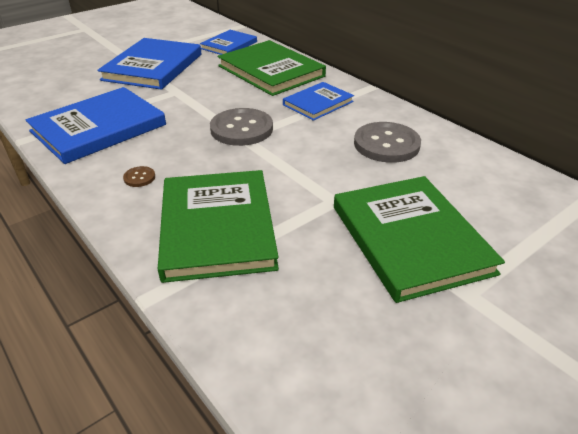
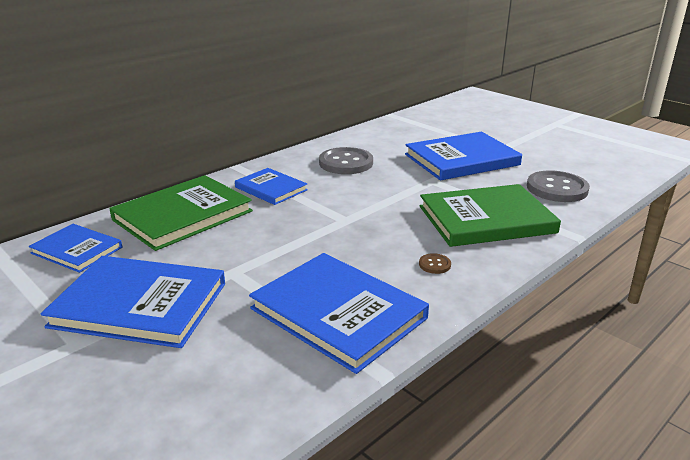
camera: 95 degrees left, 10 degrees down
(241, 129) = (328, 222): grey button -> grey button (557, 188)
(410, 239) = (461, 160): green book -> blue book

